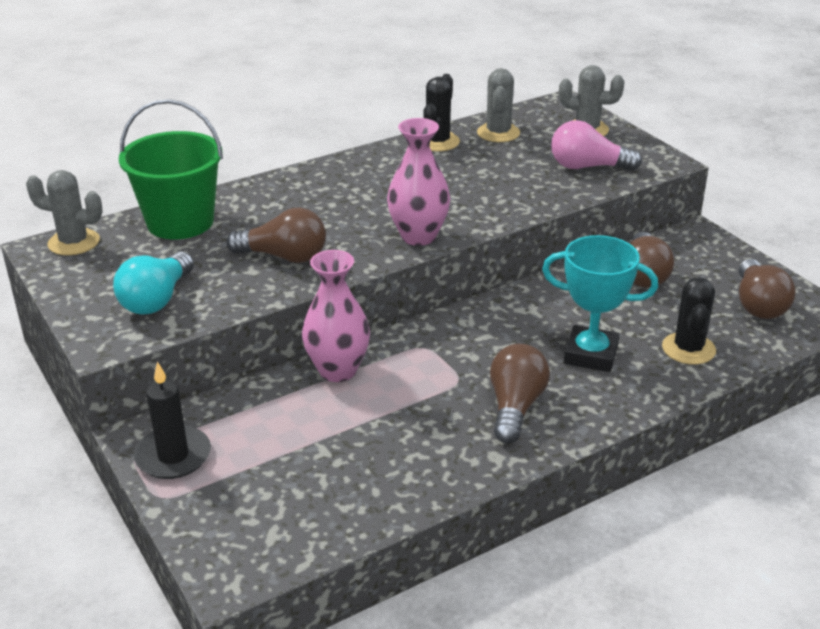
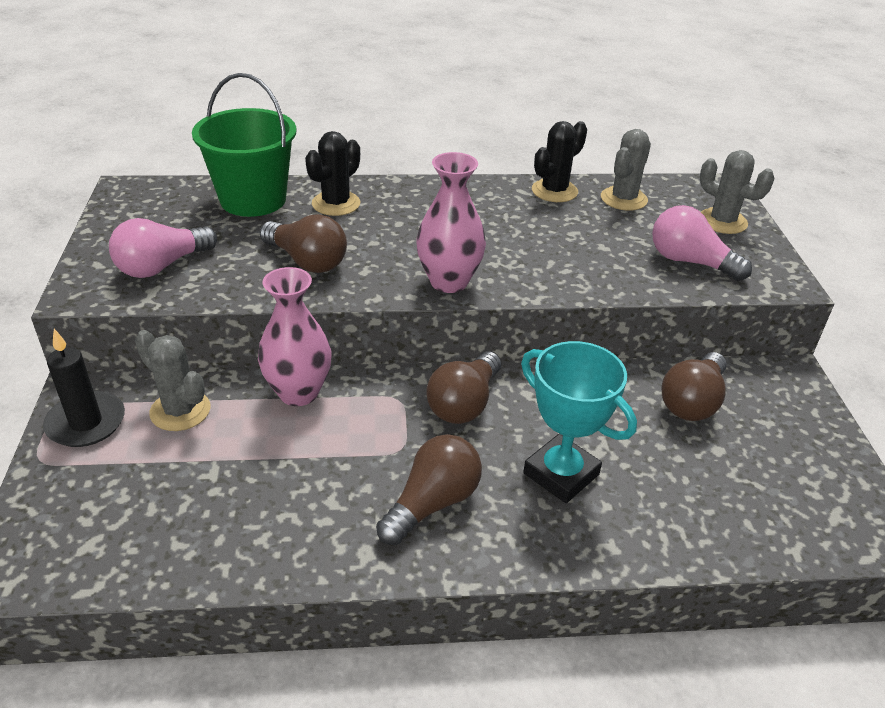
camera: 25 degrees right, 5 degrees up
(74, 242) = (153, 191): grey cactus -> grey cactus (180, 411)
(157, 299) = (162, 266): turquoise light bulb -> pink light bulb
(688, 349) = (678, 511): black cactus -> black cactus (336, 204)
(758, 304) = (805, 487): brown light bulb -> brown light bulb (464, 403)

